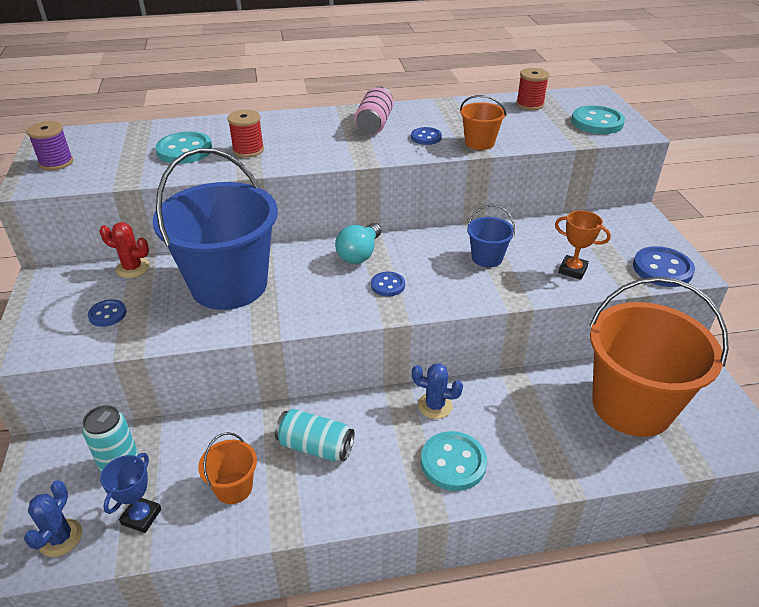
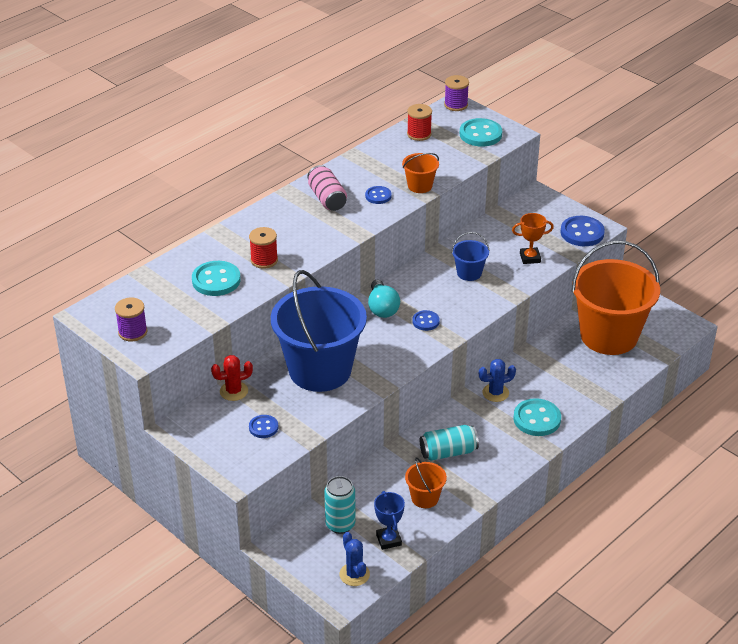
camera: 35 degrees left, 0 degrees up
(595, 94) = (456, 105): none -> purple spool

